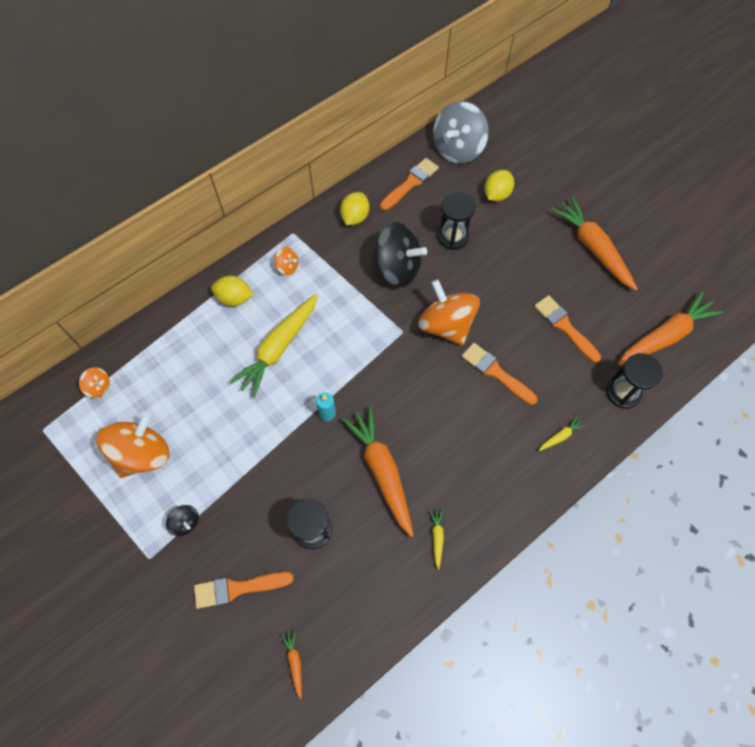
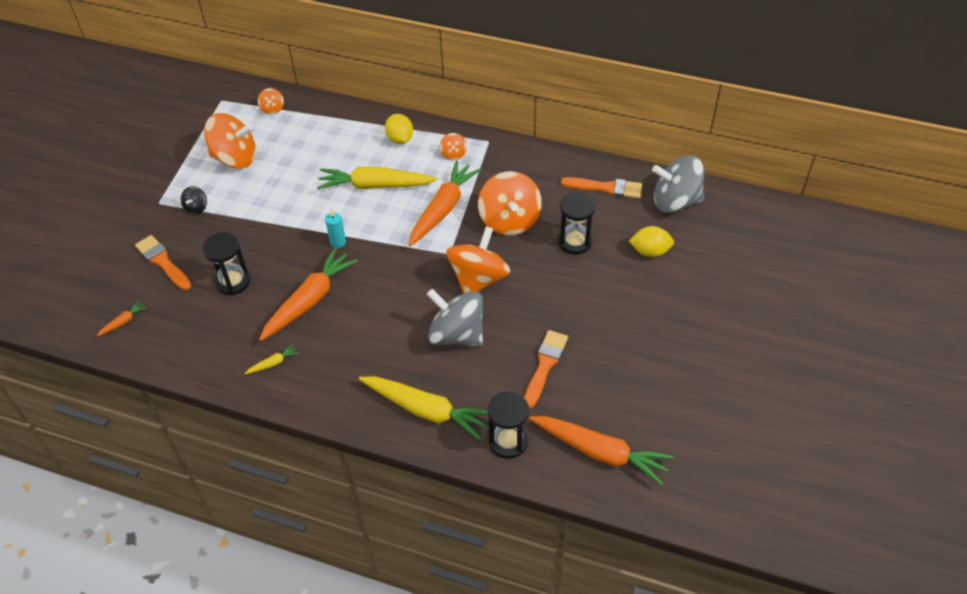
camera: 60 degrees right, 15 degrees down
(355, 217) = (537, 170): yellow lemon -> none
(397, 268) = (509, 220): black spinning top -> orange spinning top
(496, 372) = (457, 334): orange brush -> grey spinning top
(560, 436) = (426, 410): yellow carrot -> yellow carrot, size x2.41
(593, 248) = (654, 351): orange carrot -> orange carrot (443, 209)

